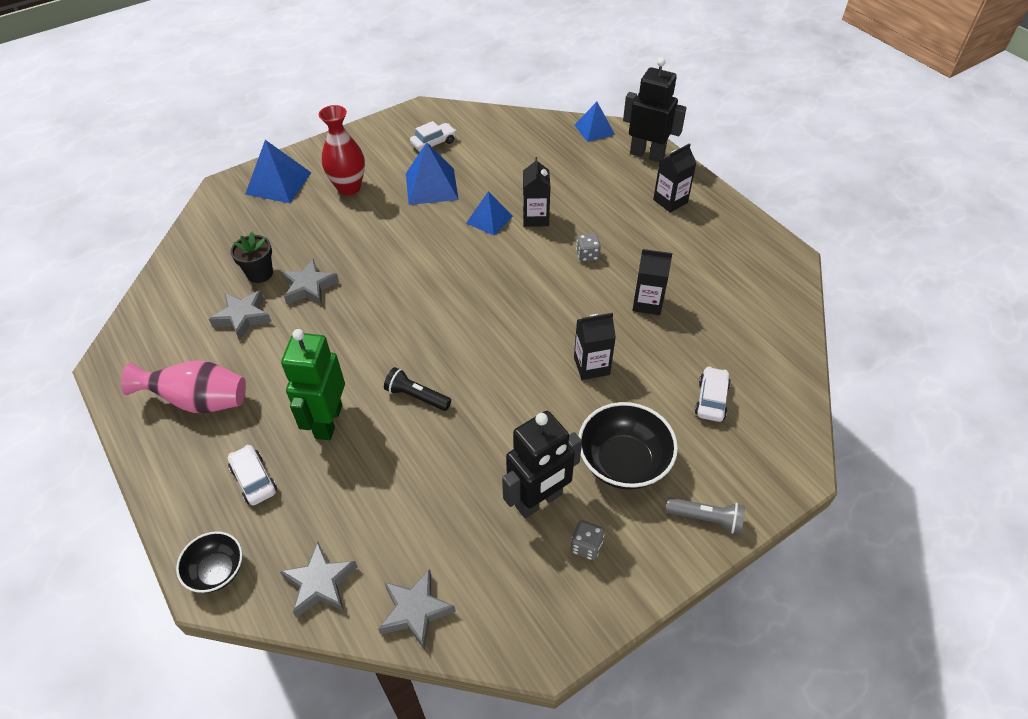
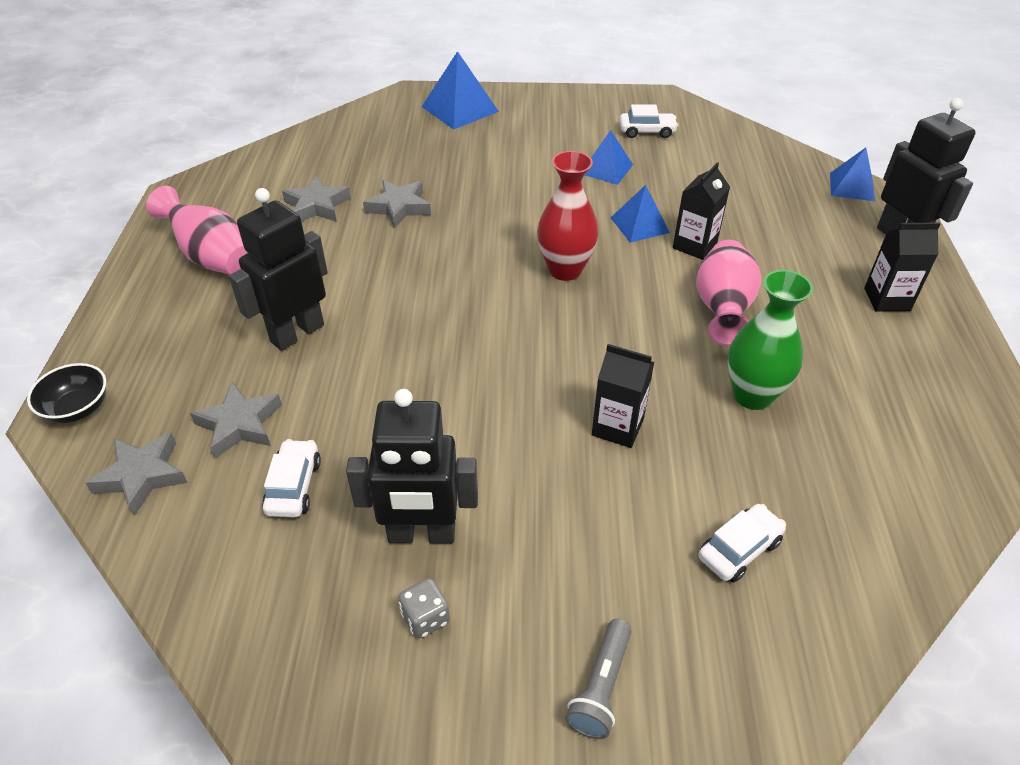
camera: 35 degrees right, 5 degrees down
(254, 480) = (185, 348): white car -> white car (294, 486)
(260, 273) = (368, 176): black flower pot -> none
(328, 421) = (297, 333): green robot -> black robot
(349, 188) = (521, 138): red vase -> red vase (565, 270)
(415, 611) = (193, 562): grey star -> grey star (239, 425)
(416, 396) = (400, 355): black flashlight -> none
(431, 186) = (606, 169): blue pyramid -> blue pyramid, size x0.67
(587, 255) = (722, 309): grey dice -> pink vase
(623, 462) = (557, 553): black bowl -> none
(647, 303) = (752, 395): black carton -> green vase
(706, 518) = (601, 687): grey flashlight -> grey flashlight turned 60 degrees clockwise

